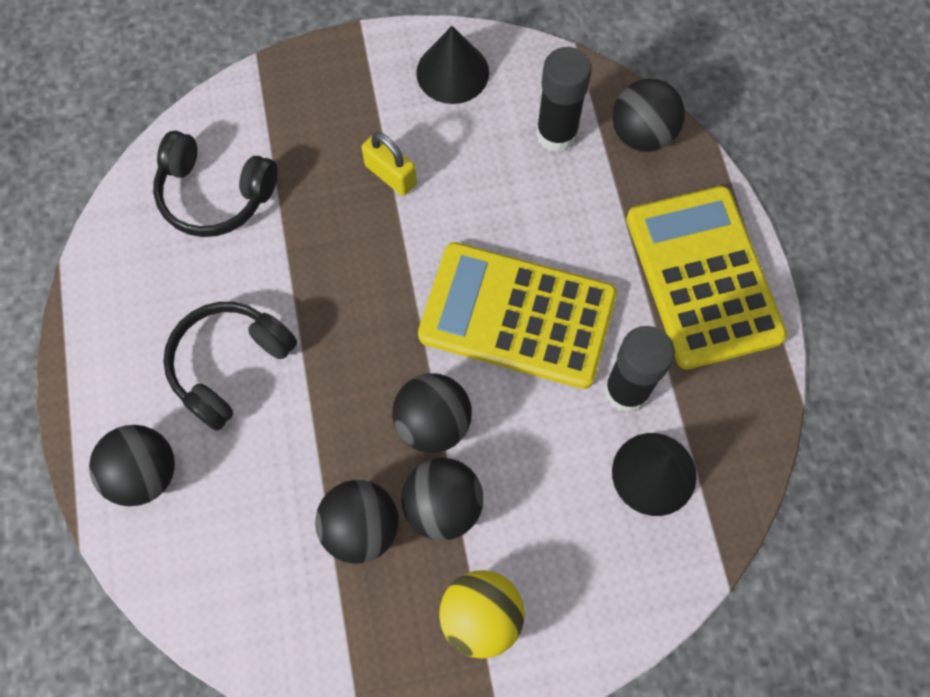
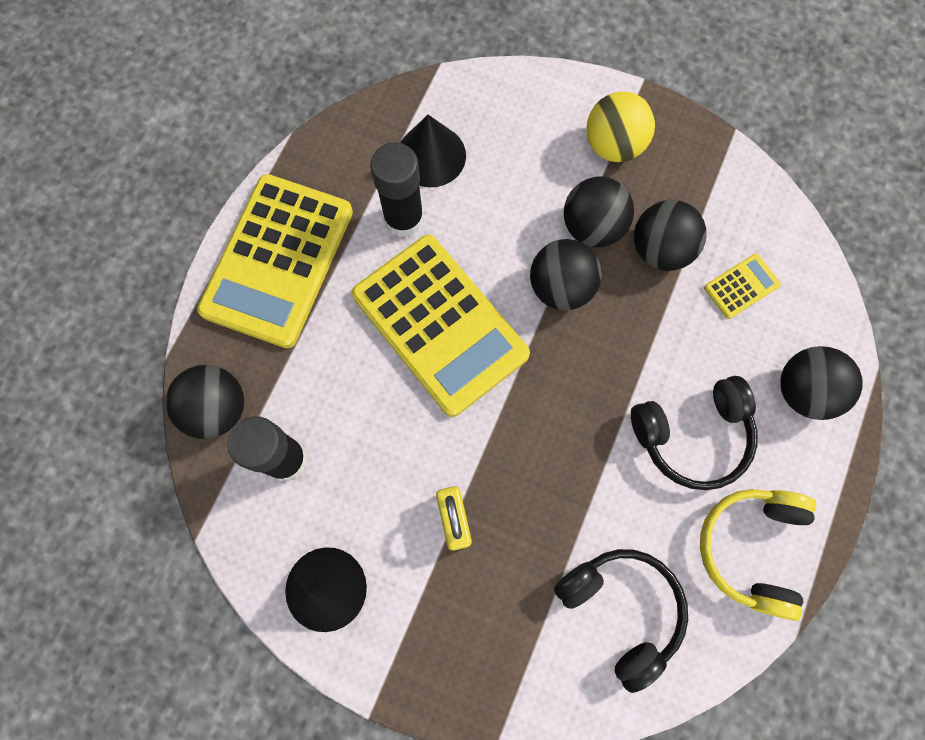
camera: 145 degrees left, 5 degrees up
(129, 304) = (751, 548): none -> yellow headphones
(258, 542) = (741, 286): none -> yellow calculator

